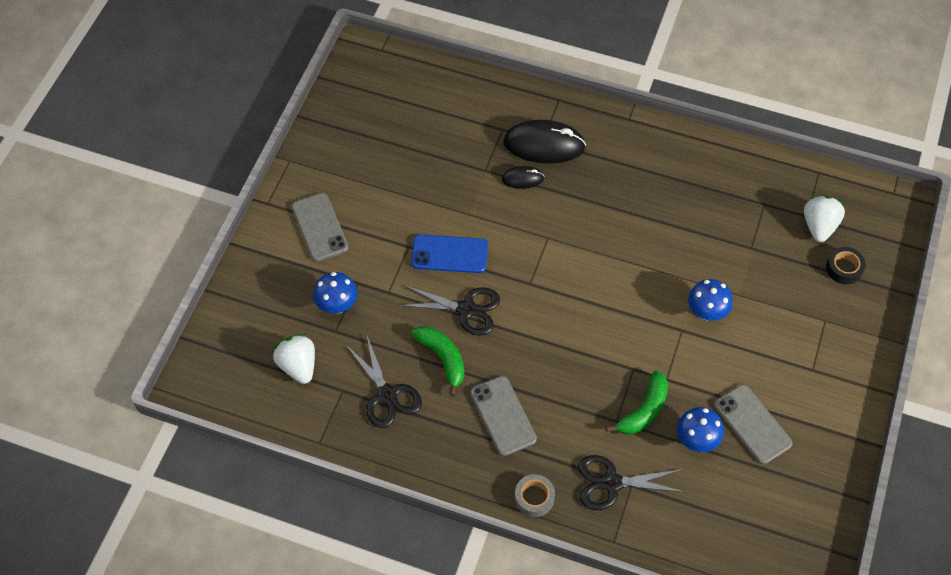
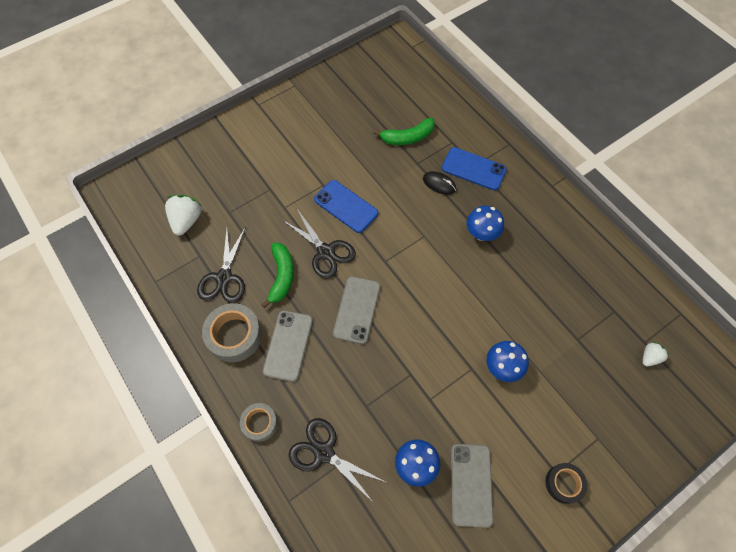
camera: 35 degrees right, 5 degrees up
(320, 227) = (277, 138): grey phone -> grey phone (357, 310)
(337, 305) = (244, 196): blue mushroom -> blue mushroom (481, 234)
(444, 440) = (234, 335): none -> grey tape
(544, 145) = (473, 169): black mouse -> blue phone
(644, 410) = (393, 412): green banana -> green banana (407, 137)
(819, 226) = (649, 357): white strawberry -> white strawberry, size x0.58
(844, 268) = (646, 406): black tape -> black tape (564, 483)

